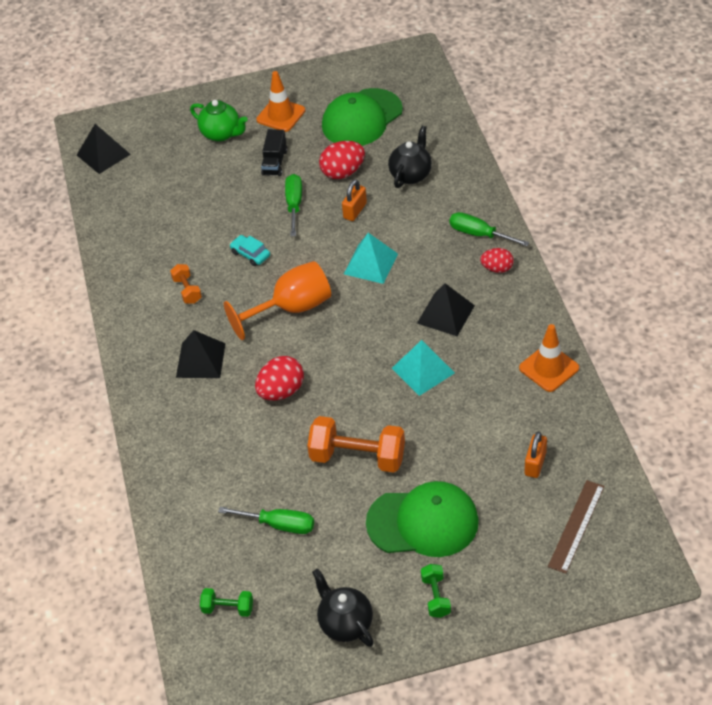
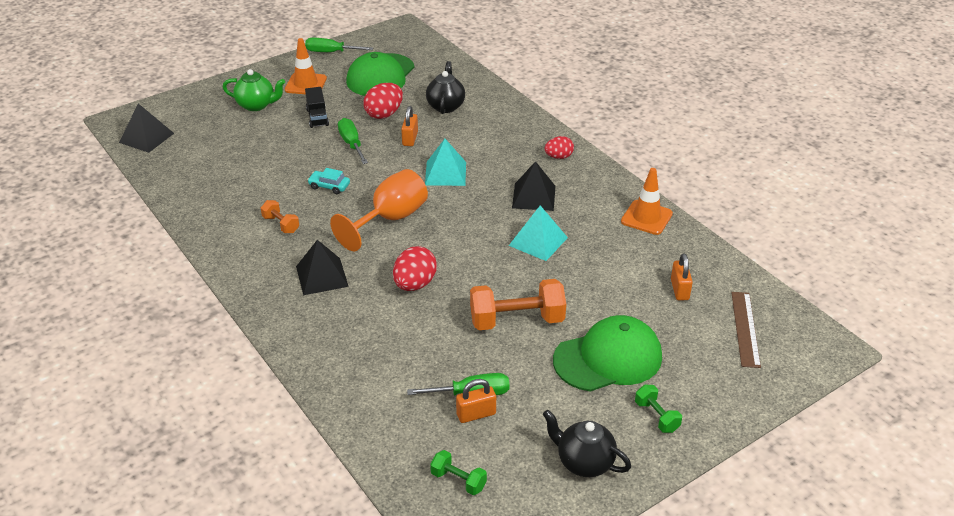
camera: 25 degrees left, 10 degrees down
(228, 608) = (458, 480): green dumbbell -> green dumbbell turned 45 degrees clockwise
(273, 547) = (476, 414): none -> orange padlock
(479, 234) = (529, 136): green screwdriver -> green screwdriver (331, 52)

